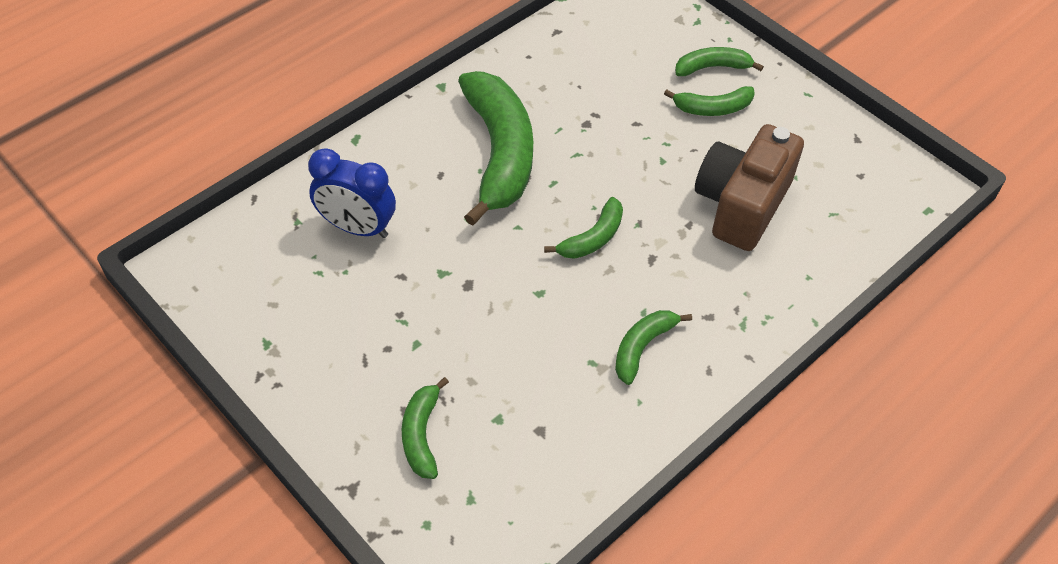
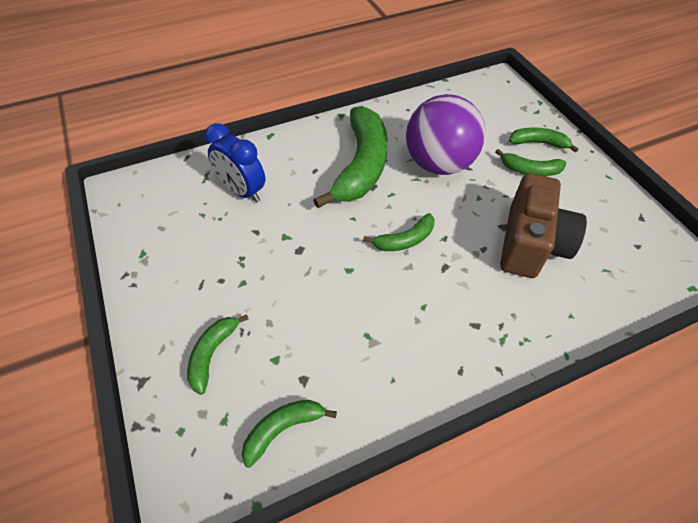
camera: 20 degrees right, 0 degrees up
(598, 127) = (439, 164): none -> purple ball
(642, 347) = (412, 335): green banana -> green banana (283, 429)
(741, 204) = (531, 244): brown camera -> brown camera turned 150 degrees clockwise

